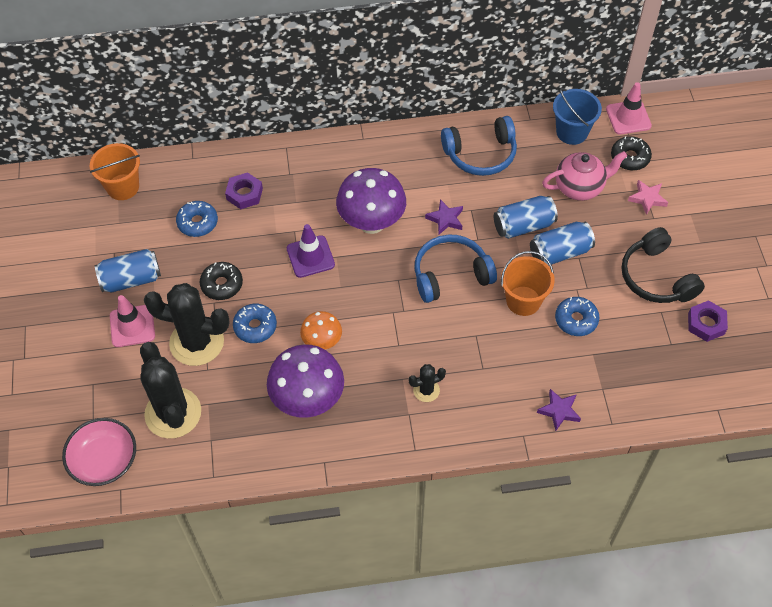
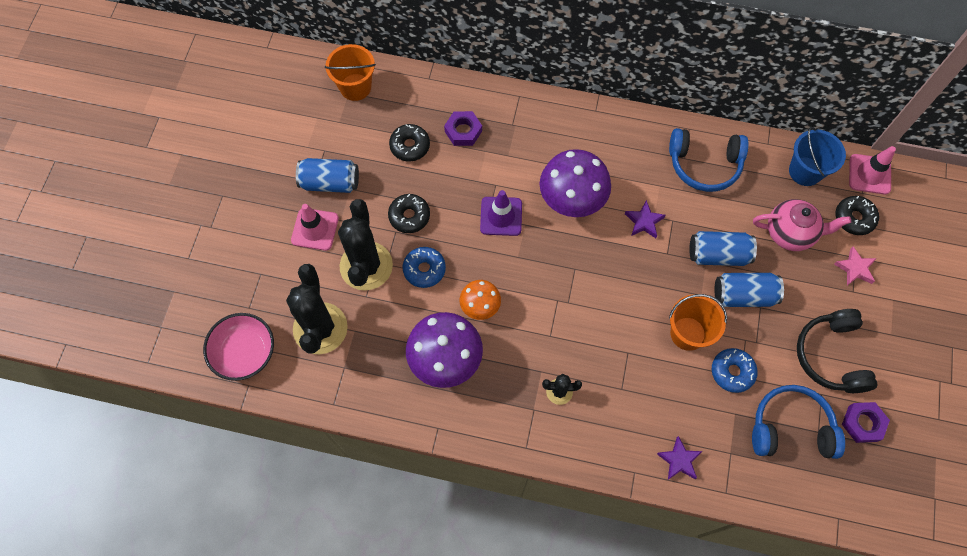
camera: 20 degrees right, 10 degrees up
(197, 223) = (410, 146): blue donut -> black donut
(197, 342) = (366, 266): black cactus -> black cactus turned 60 degrees clockwise
(451, 275) = (627, 281): blue headphones -> blue headphones (790, 428)

